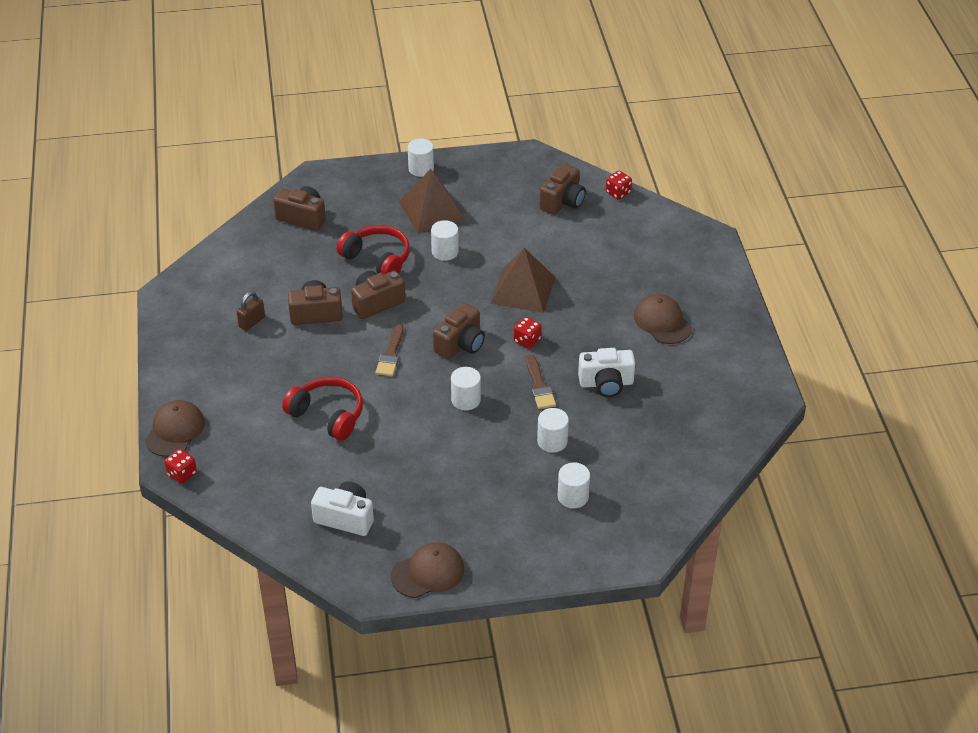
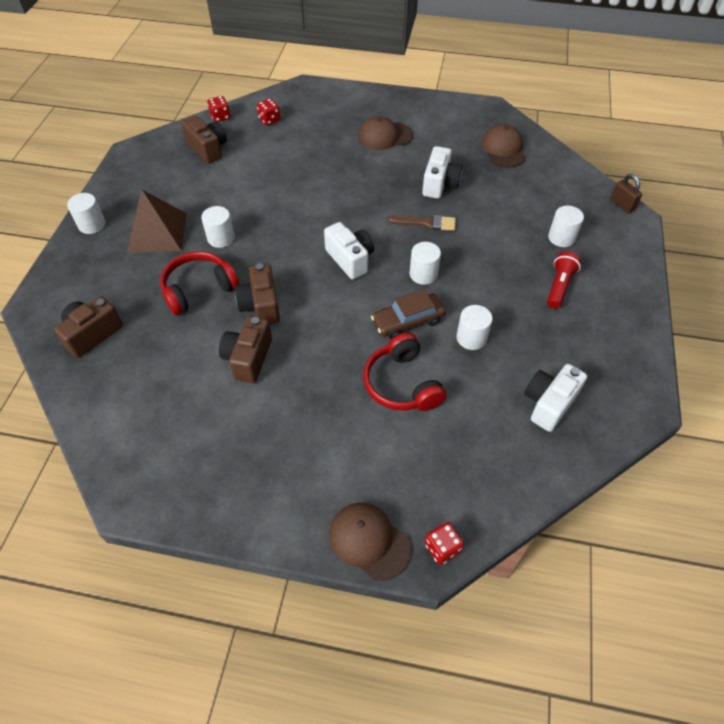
camera: 70 degrees left, 10 degrees up
(252, 322) = (229, 420): brown padlock -> brown padlock (622, 205)
(328, 415) = (402, 384): red headphones -> red headphones turned 75 degrees counterclockwise
(391, 354) = (338, 312): brown brush -> none
(401, 402) = (407, 321): none -> brown car
(428, 572) = (631, 356): brown cap -> brown cap (503, 149)
(460, 344) = (350, 259): brown camera -> white camera
(498, 505) = (559, 286): none -> red flashlight
(523, 290) = (303, 201): brown pyramid -> none
(527, 340) = (367, 216): red dice -> red dice (269, 120)
(552, 441) = (494, 233): white cylinder -> white cylinder (471, 338)

